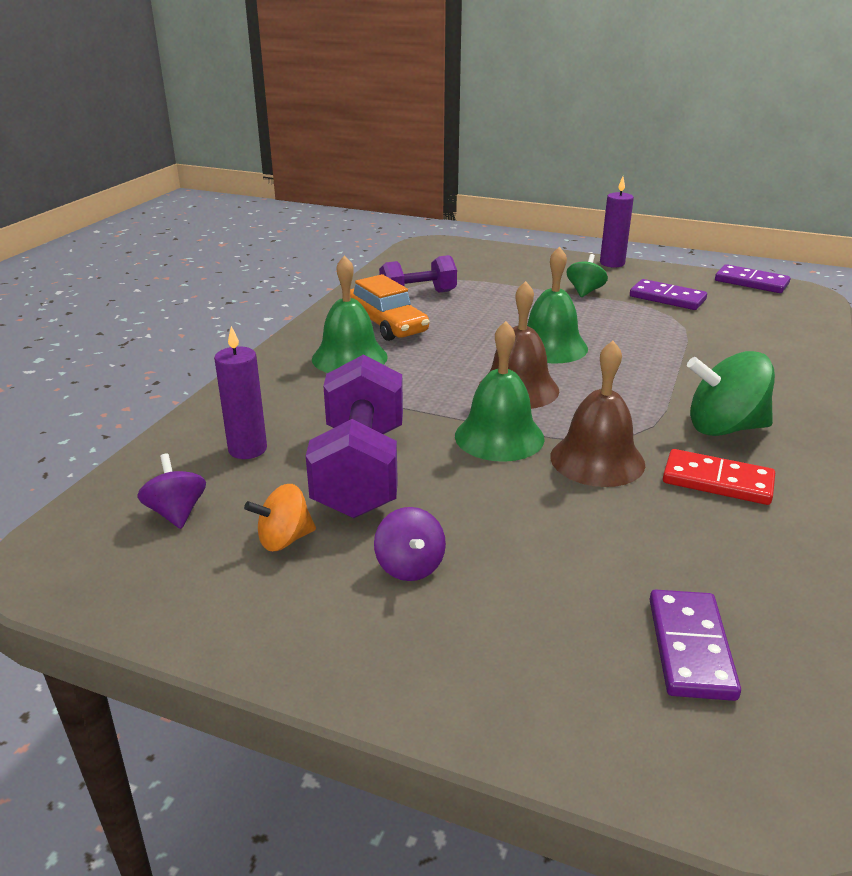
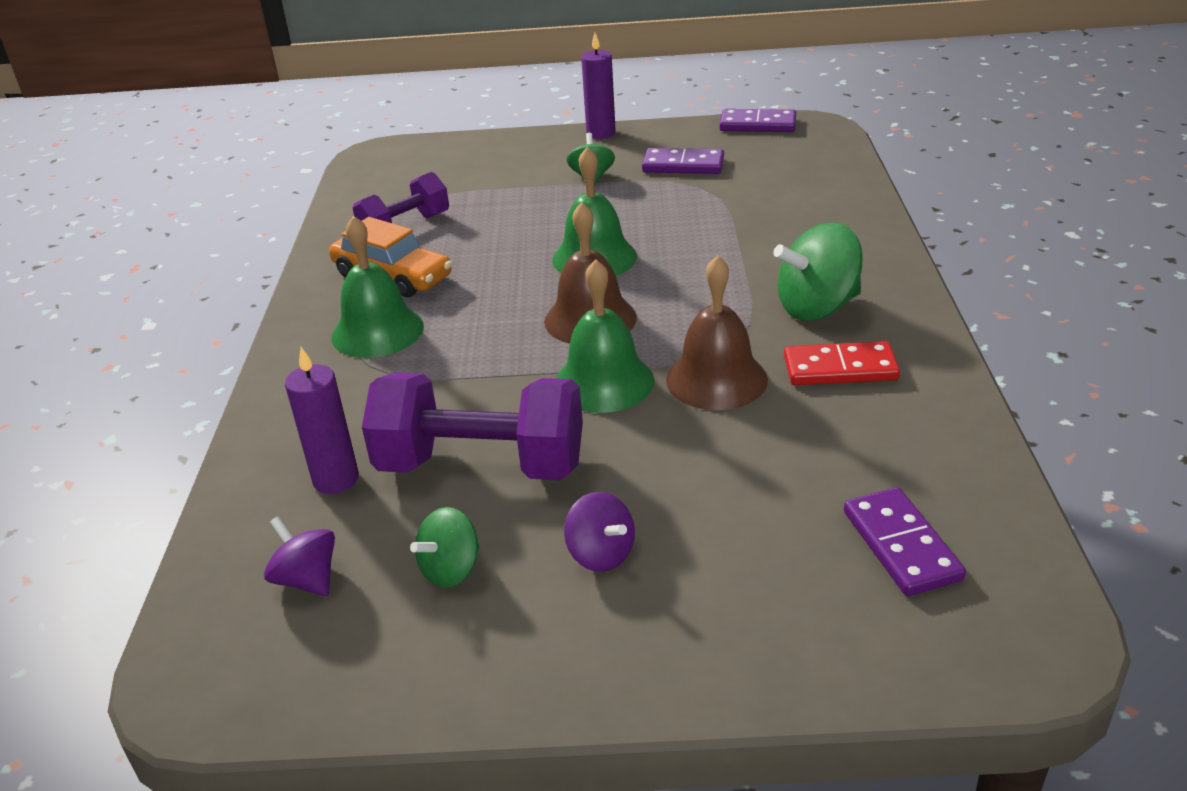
camera: 20 degrees left, 5 degrees up
(284, 539) = (451, 569): orange spinning top -> green spinning top
(360, 470) = (481, 465): purple dumbbell -> purple dumbbell turned 60 degrees counterclockwise

